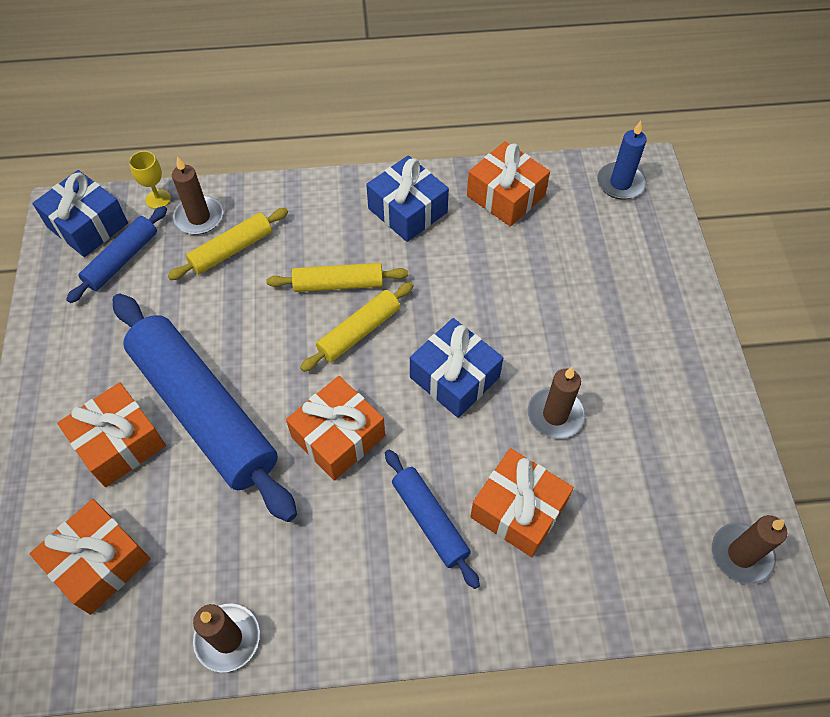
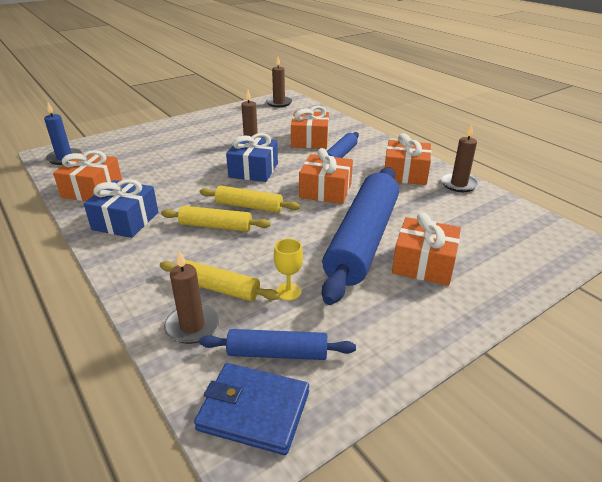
camera: 120 degrees left, 25 degrees down
(87, 225) = (254, 410): blue gift -> blue wallet
(99, 563) = (490, 235): orange gift -> orange gift (405, 174)
(158, 199) = (183, 370): yellow goblet -> yellow goblet (289, 291)
(338, 284) = (216, 226): yellow rolling pin -> yellow rolling pin turned 45 degrees counterclockwise

